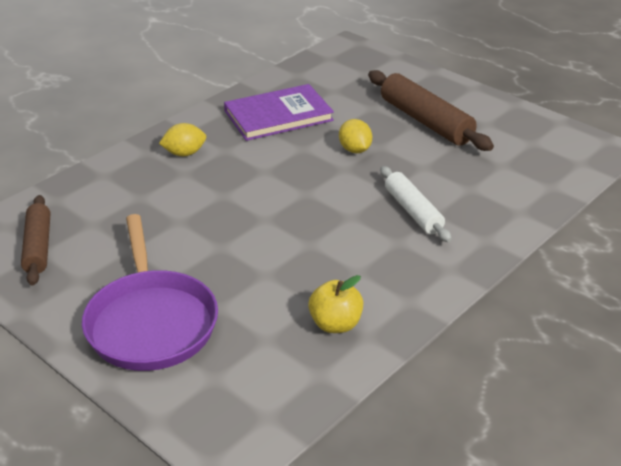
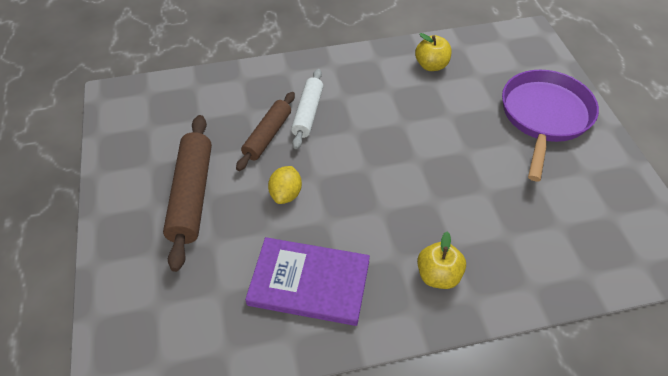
camera: 145 degrees left, 15 degrees up
(38, 247) = (613, 222): brown rolling pin -> brown rolling pin (267, 135)
(184, 153) = (438, 275): yellow lemon -> yellow apple

